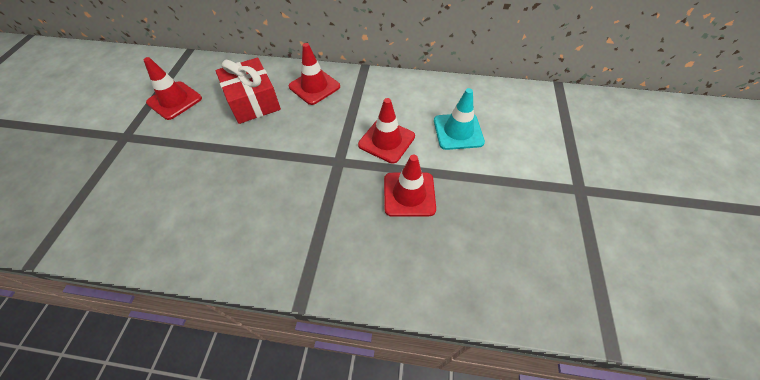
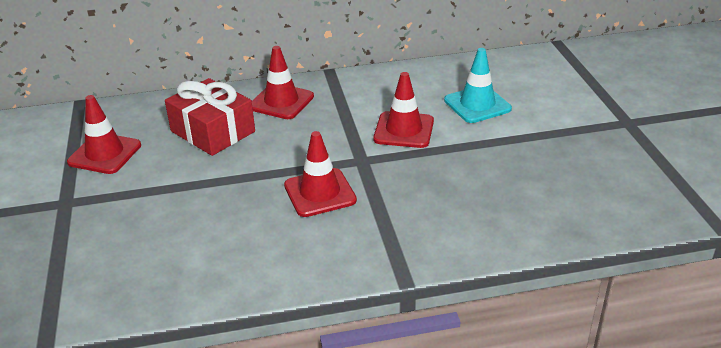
camera: 20 degrees left, 20 degrees down
(409, 194) = (460, 167): red traffic cone -> red traffic cone (320, 193)

